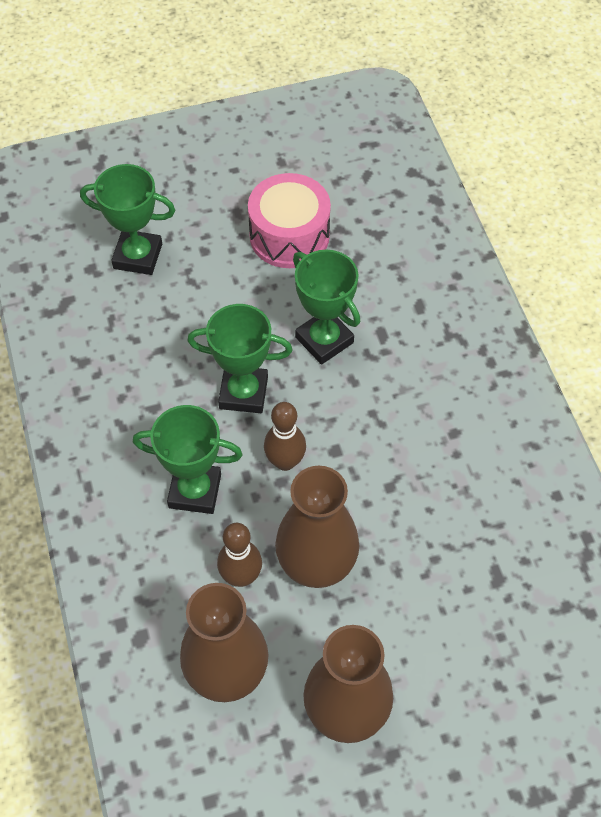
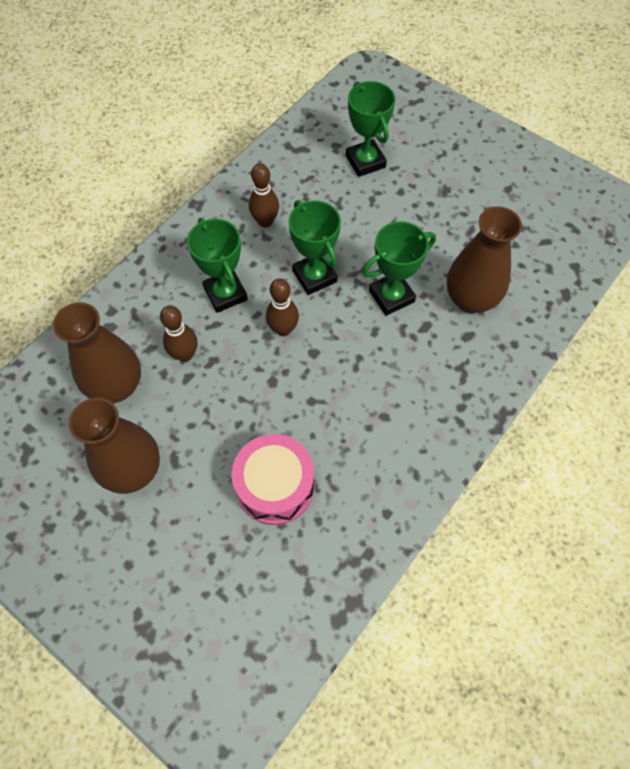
camera: 55 degrees right, 5 degrees up
(132, 396) = (265, 221): none -> brown bowling pin
(289, 236) = (454, 228): pink drum -> pink drum (275, 486)
(316, 563) = (224, 391): brown vase -> brown vase (470, 299)
(324, 340) = (391, 296): green trophy -> green trophy turned 45 degrees clockwise

